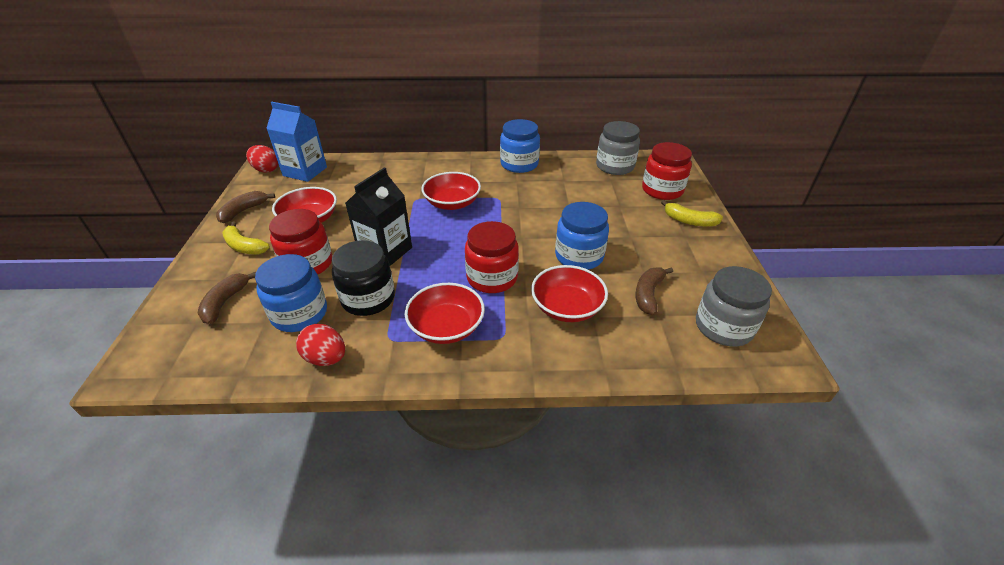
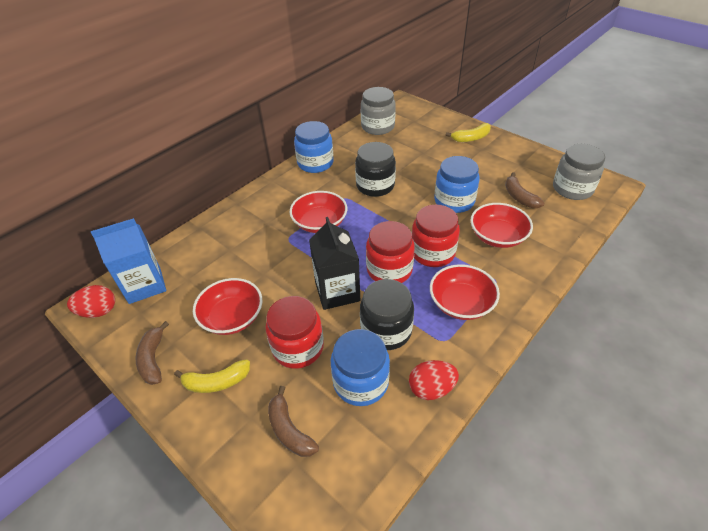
camera: 45 degrees left, 5 degrees up
(535, 205) = (375, 186): none -> black jar
(662, 190) = (428, 127): red jar -> red jar (389, 270)

